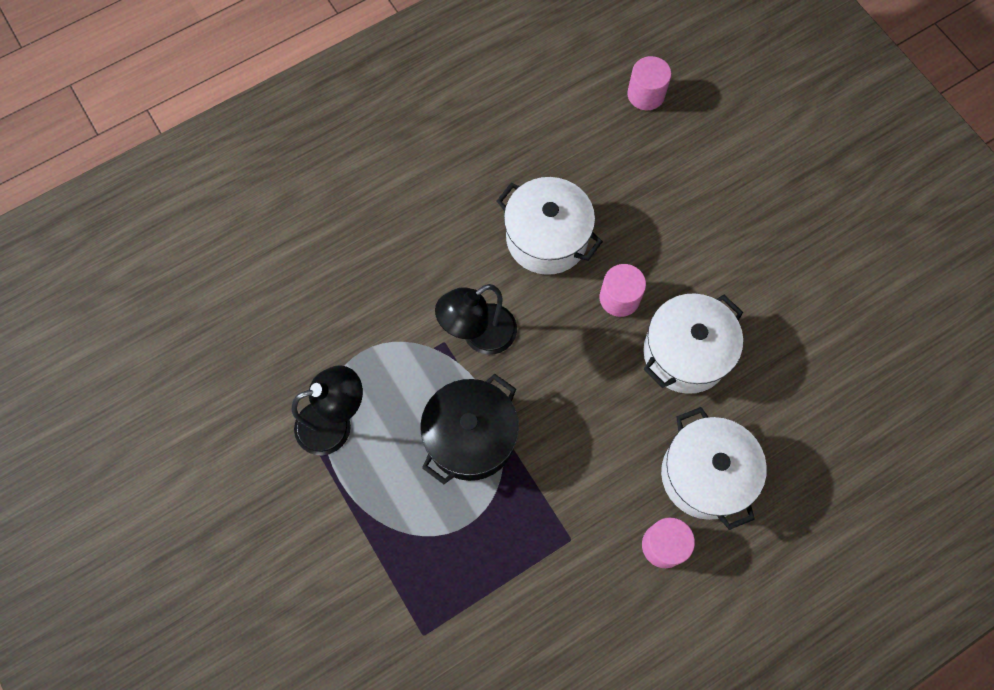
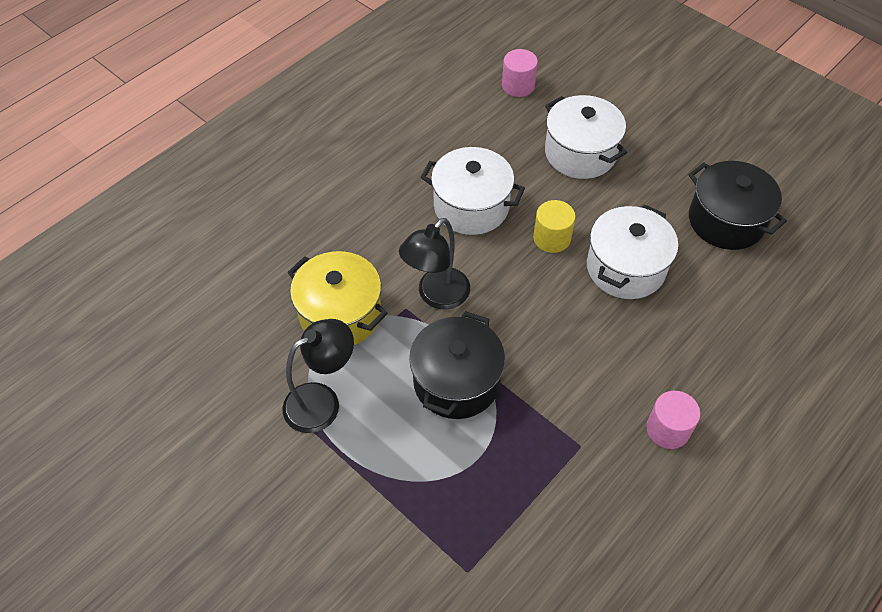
camera: 15 degrees left, 15 degrees down
(377, 332) = (340, 314): none -> yellow pot
(619, 298) = (552, 238): pink cylinder -> yellow cylinder
(705, 475) = (681, 361): white pot -> white pot (580, 153)
(815, 324) = (726, 221): none -> black pot

